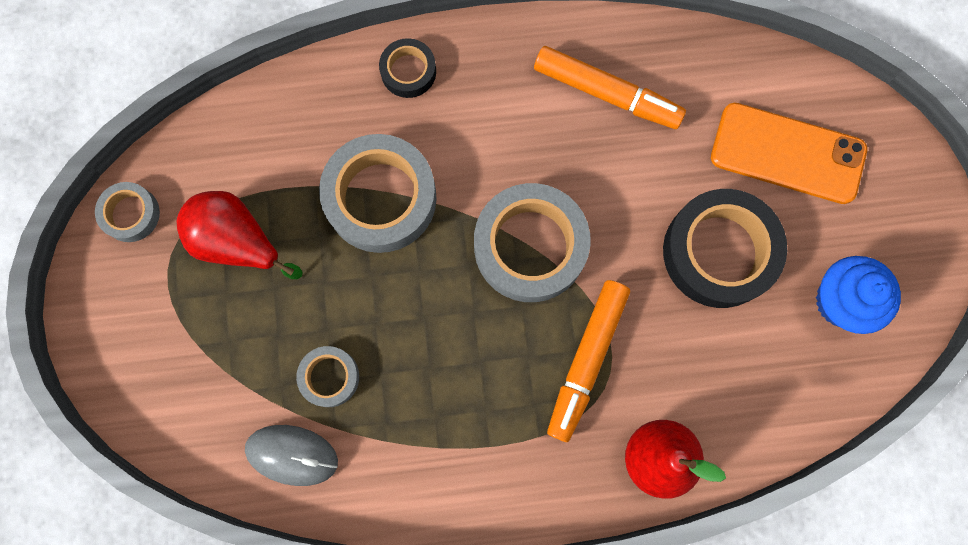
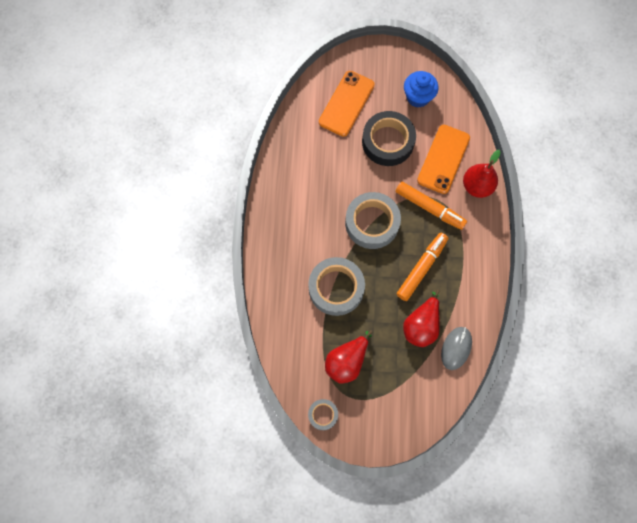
camera: 80 degrees left, 5 degrees down
(329, 377) = (421, 325): grey tape -> red pear
(408, 71) = (272, 265): black tape -> none
(607, 93) = (302, 175): orange marker -> orange marker (421, 268)
(705, 376) = (443, 159): none -> orange phone

